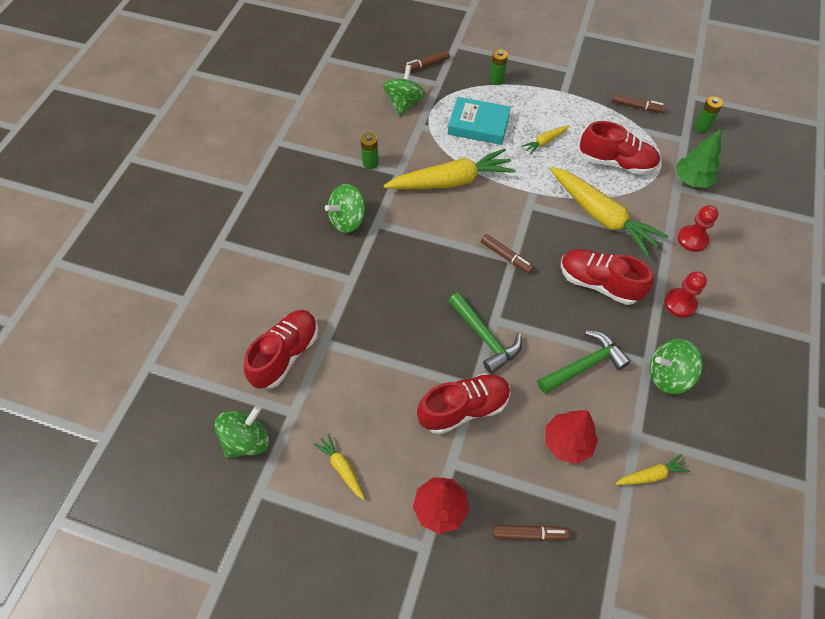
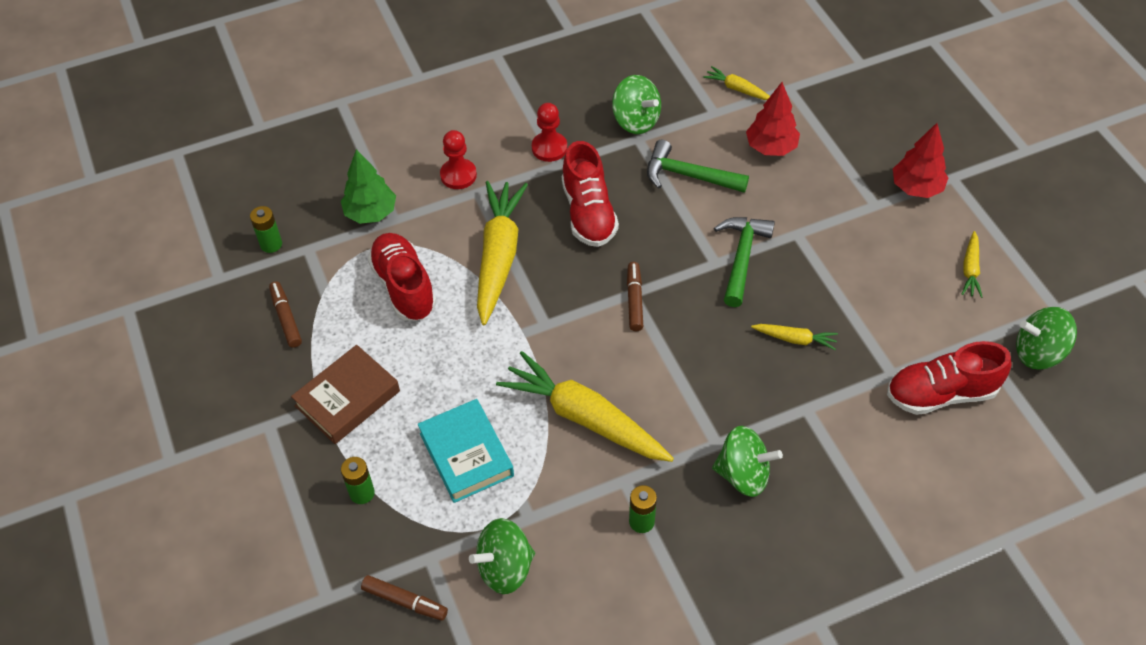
camera: 130 degrees left, 5 degrees down
(463, 408) = (824, 227): red shoe -> none
(529, 534) = (866, 128): brown marker -> none
(545, 142) = (432, 369): yellow carrot -> yellow carrot (795, 339)
(558, 102) = (347, 399): none -> brown book

